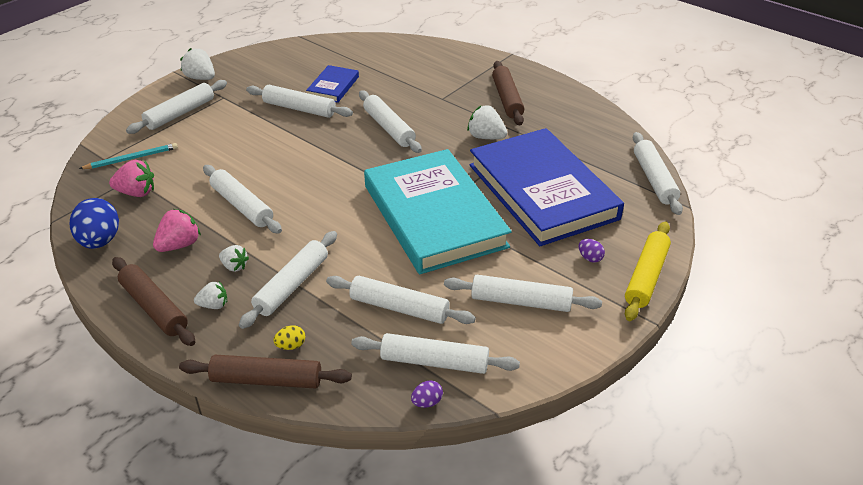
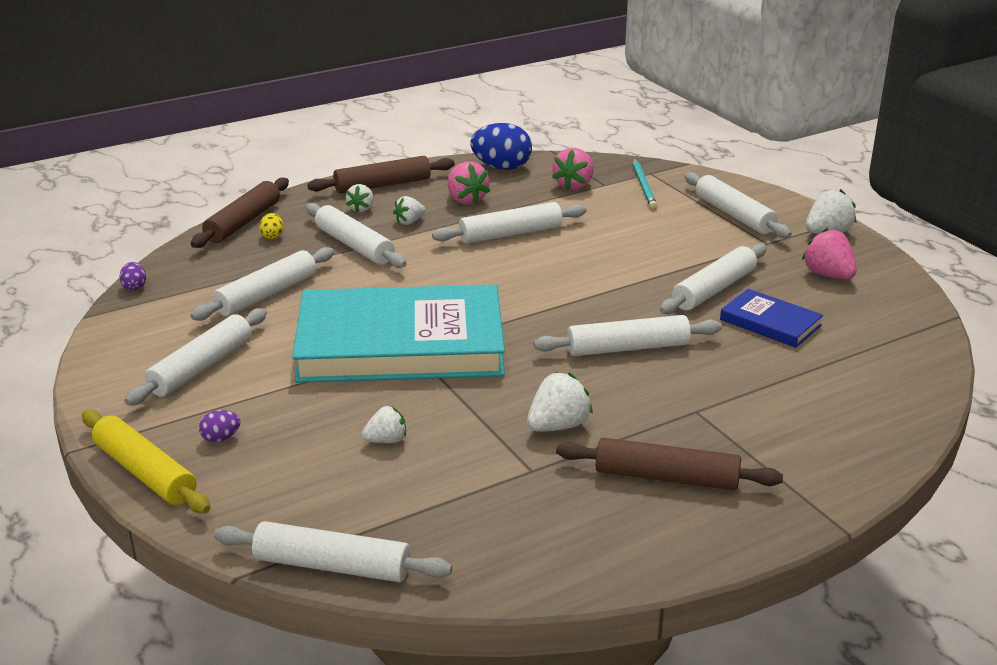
camera: 110 degrees right, 10 degrees down
(263, 74) = (828, 275): none -> pink strawberry
(434, 362) = (176, 299): white rolling pin -> none
(542, 191) = (386, 440): blue book -> white strawberry

